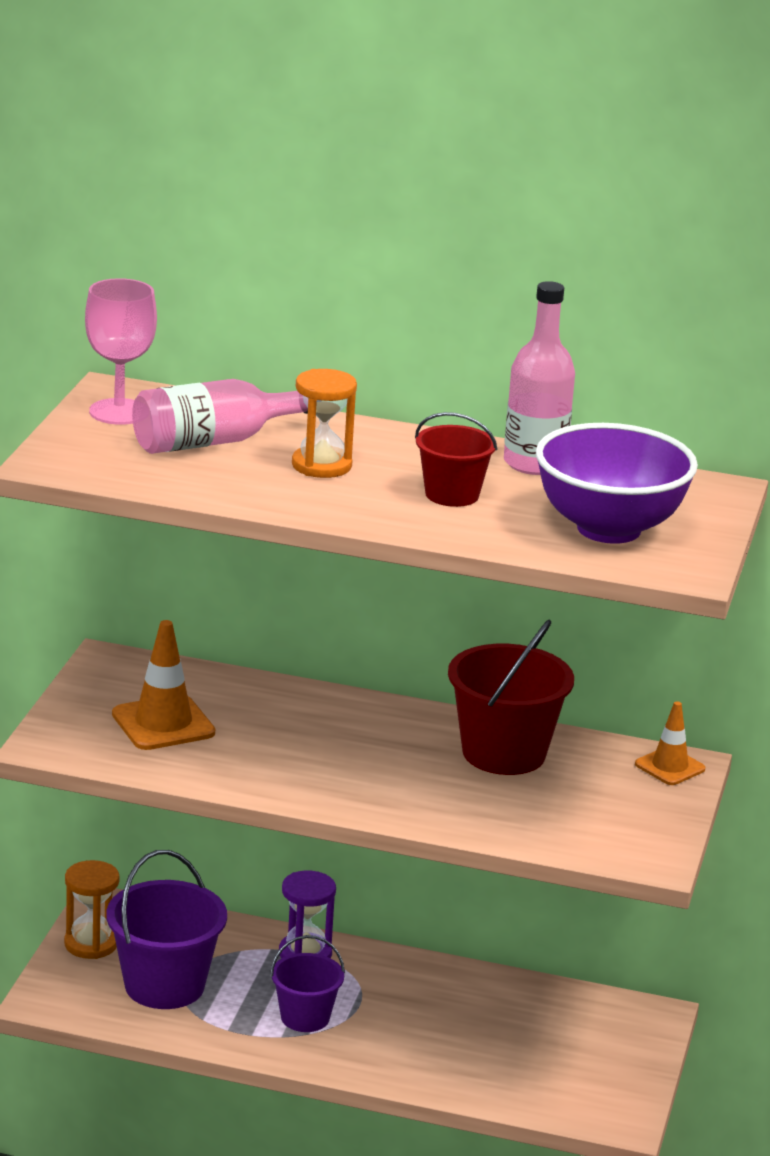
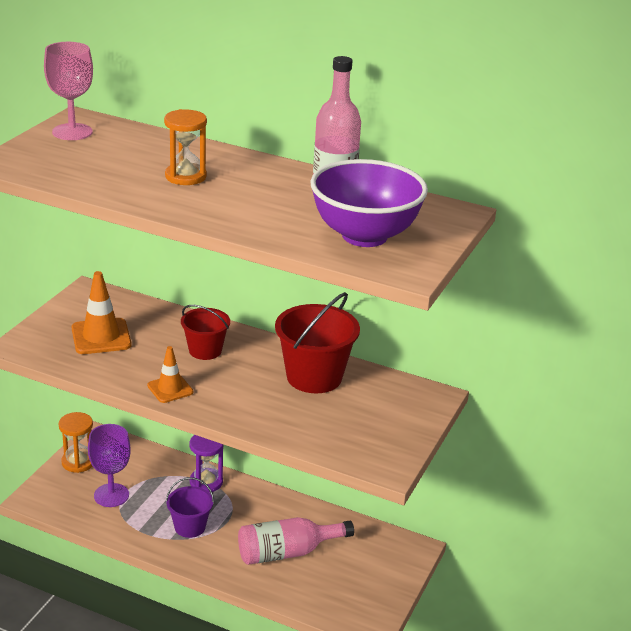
camera: 10 degrees right, 5 degrees up
(164, 985) = (111, 495): purple bucket -> purple goblet
(215, 441) = (123, 155): pink bottle -> pink bottle (287, 552)
(452, 494) = (265, 203): red bucket -> red bucket (205, 350)
(669, 767) = (423, 397): orange traffic cone -> orange traffic cone (170, 389)

